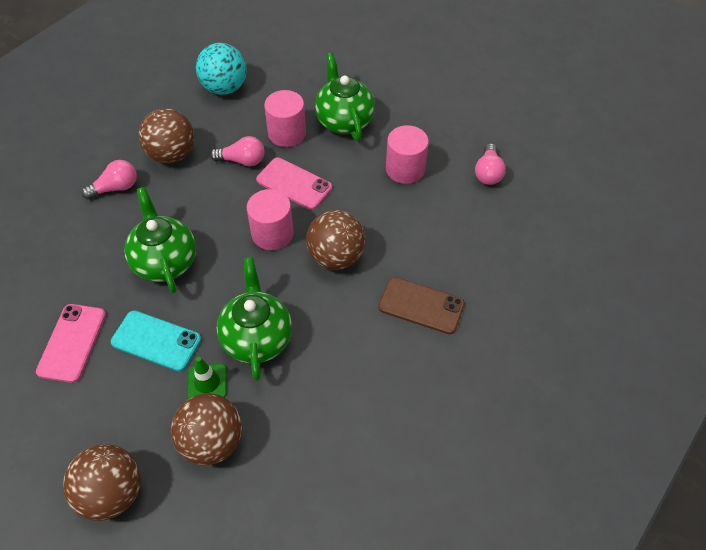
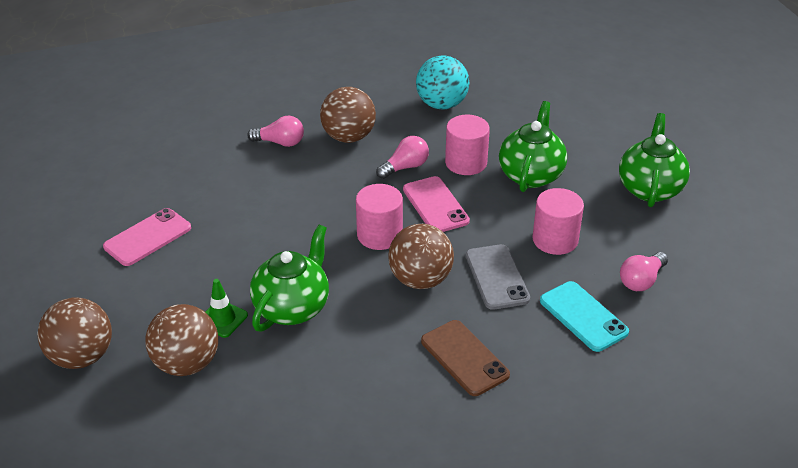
camera: 35 degrees right, 15 degrees down
(156, 341) = (211, 268): turquoise phone -> turquoise phone (583, 316)
(165, 261) = (270, 214): green teapot -> green teapot (650, 188)
(242, 161) = (405, 167): pink light bulb -> pink light bulb turned 75 degrees counterclockwise
(389, 223) = (497, 277): none -> grey phone

